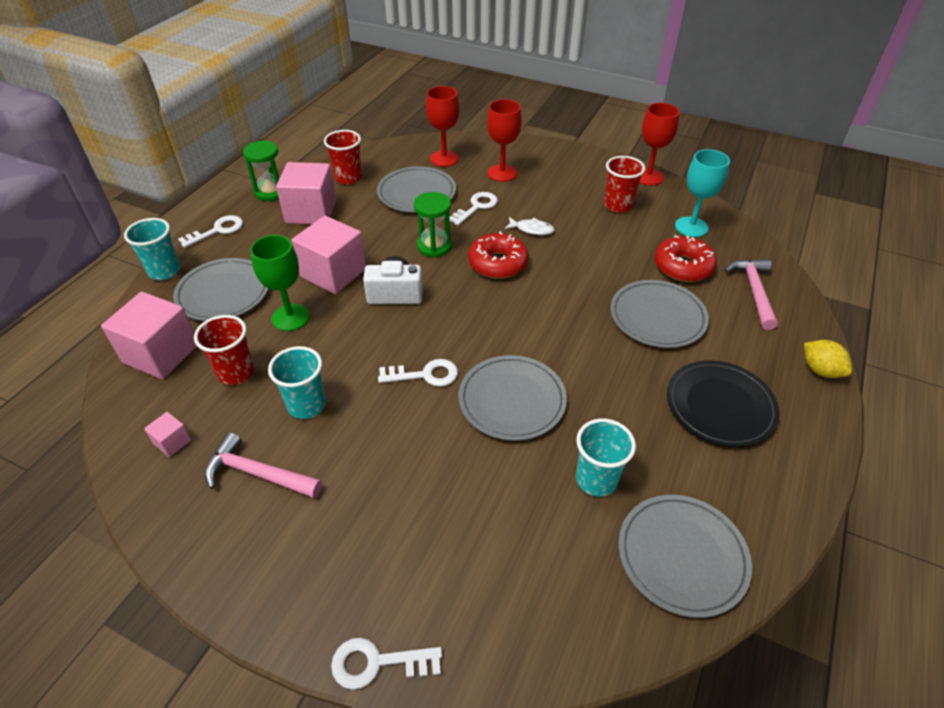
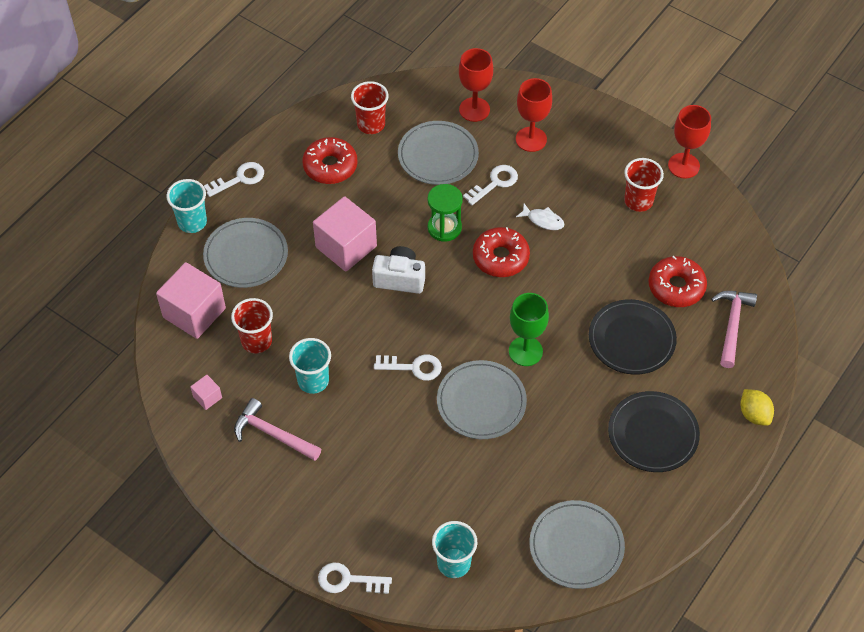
camera: 10 degrees right, 10 degrees up
(271, 192) = (292, 134): green hourglass -> none
(290, 317) = (304, 291): green goblet -> green goblet (525, 351)
(311, 211) = (330, 166): pink cube -> red donut
(596, 480) = (531, 480): turquoise cup -> turquoise cup (454, 563)
(657, 317) = (631, 339): grey plate -> black plate
(691, 227) = (703, 239): turquoise goblet -> none

